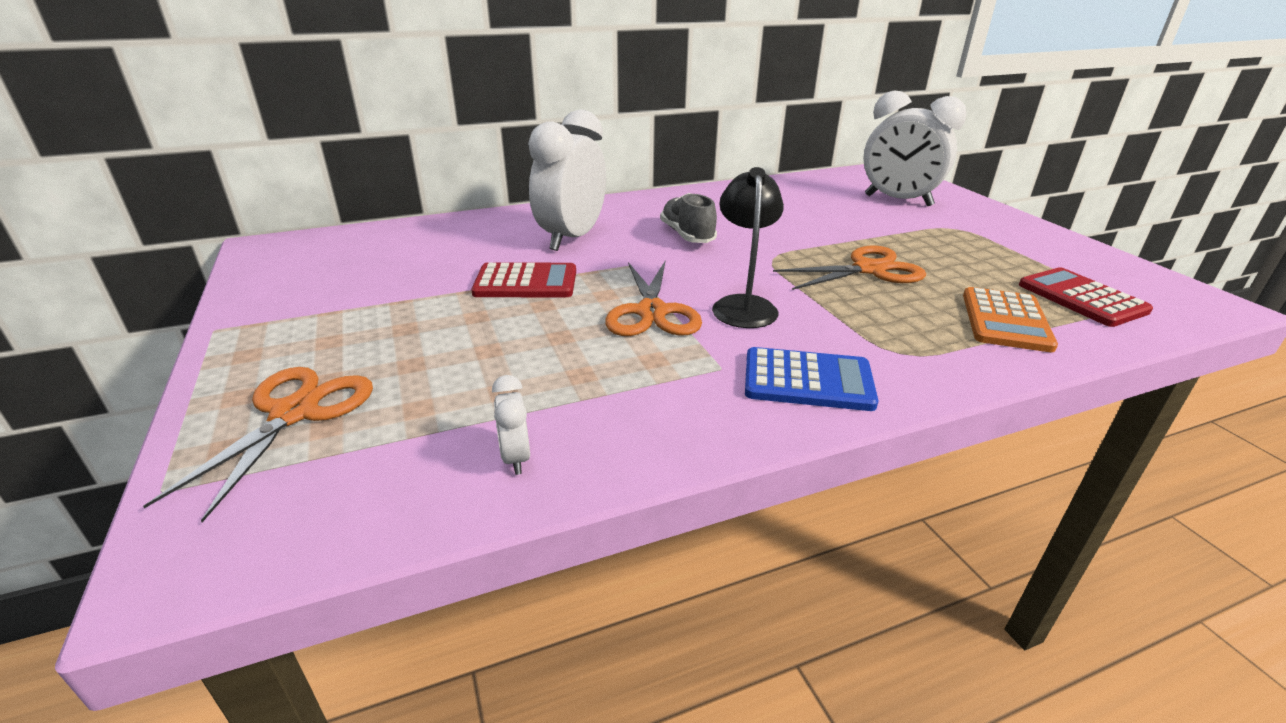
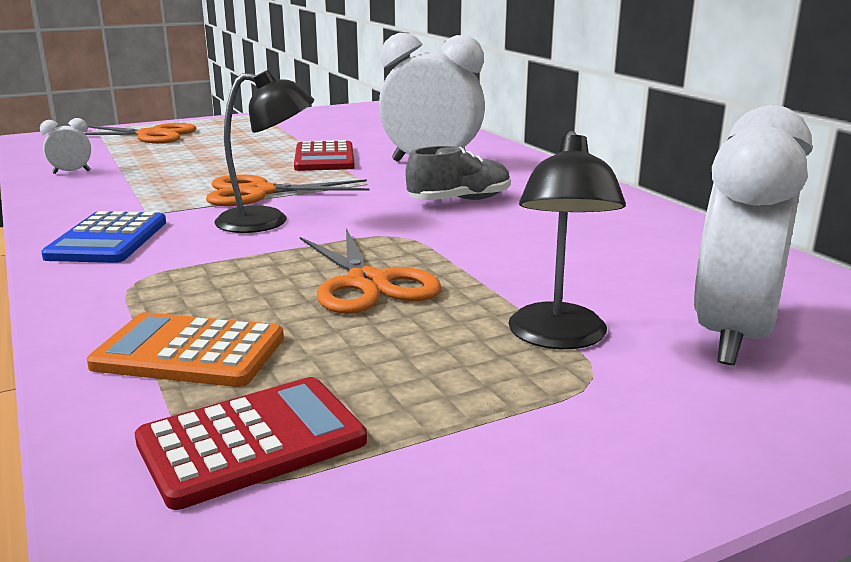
camera: 85 degrees right, 10 degrees down
(920, 230) = (558, 338): none -> black lamp

